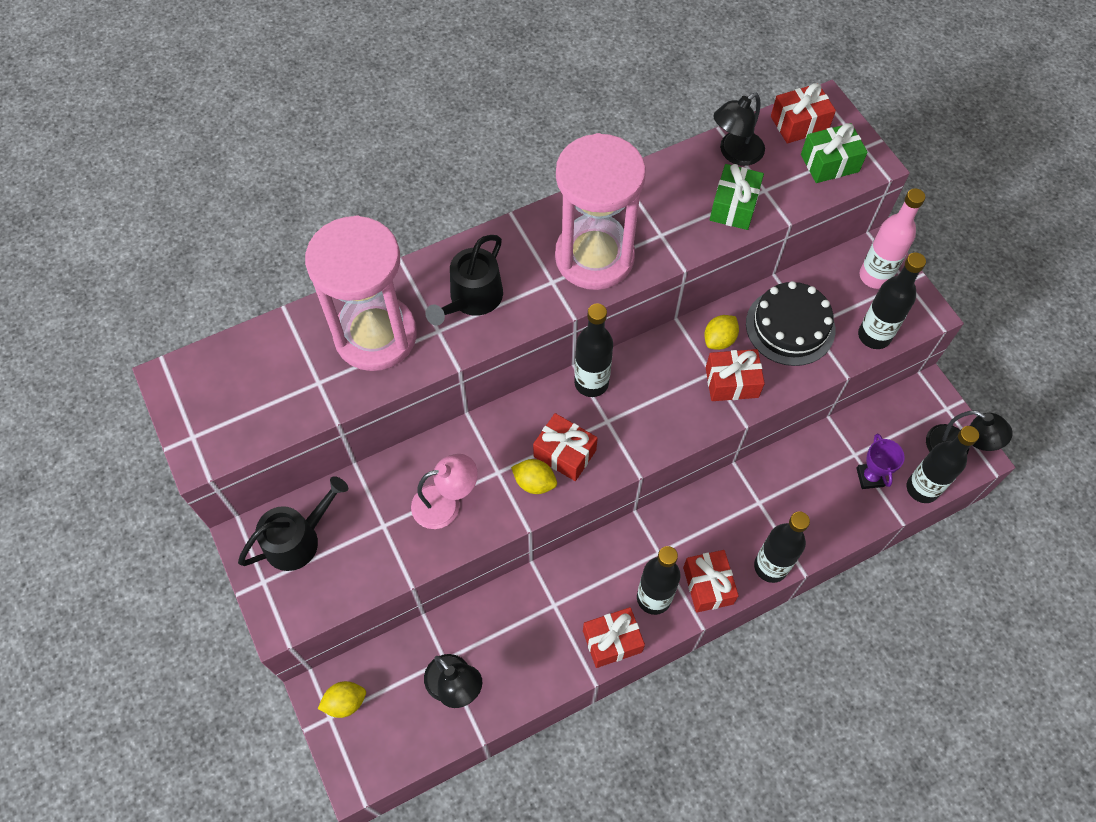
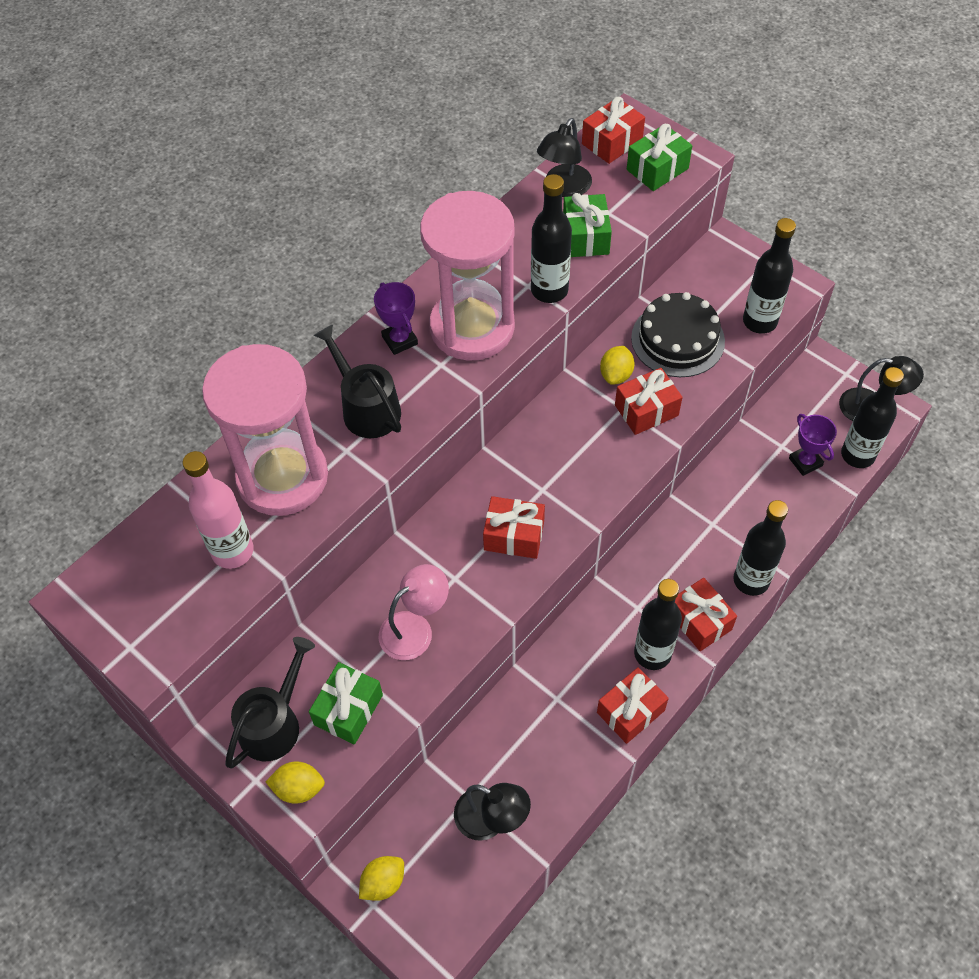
camera: 20 degrees left, 5 degrees down
(362, 552) = (348, 710): none -> green gift
(472, 299) = (367, 408): black watering can -> black watering can turned 135 degrees clockwise
(527, 247) = (399, 340): none -> purple trophy
(534, 483) = (496, 575): yellow lemon -> yellow lemon (299, 788)
(591, 383) = (509, 458): black bottle -> black bottle (549, 290)
(875, 276) = (735, 267): pink bottle -> pink bottle (232, 551)

